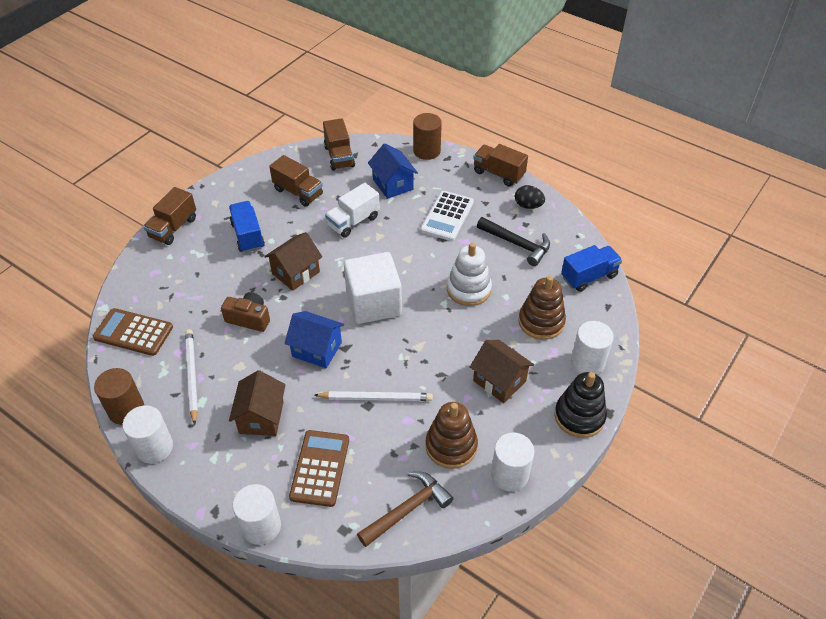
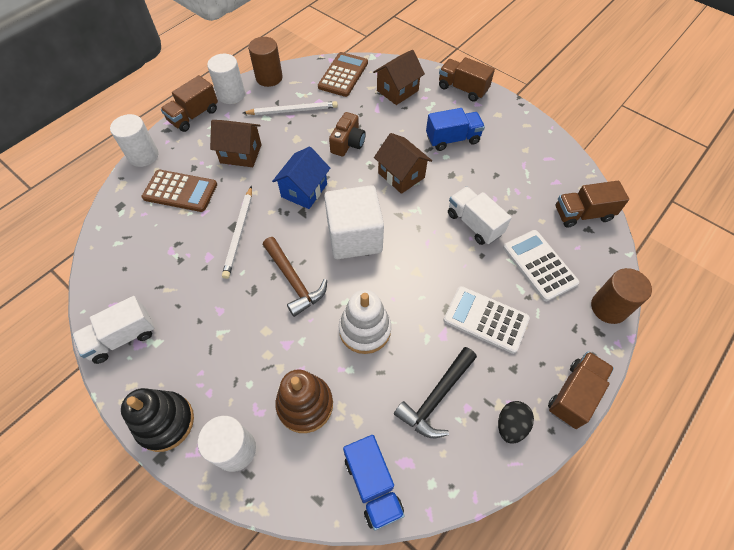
camera: 95 degrees right, 10 degrees up
(298, 192) = (518, 177): brown truck -> brown truck (194, 116)
(393, 184) = (539, 265): blue house -> white calculator
(407, 509) = (119, 250): brown hammer -> brown hammer (294, 280)
(451, 446) = (169, 290): brown stacking toy -> none
(499, 381) = (232, 344): brown house -> brown house (397, 90)
(509, 474) = (122, 337): white cylinder -> white truck

